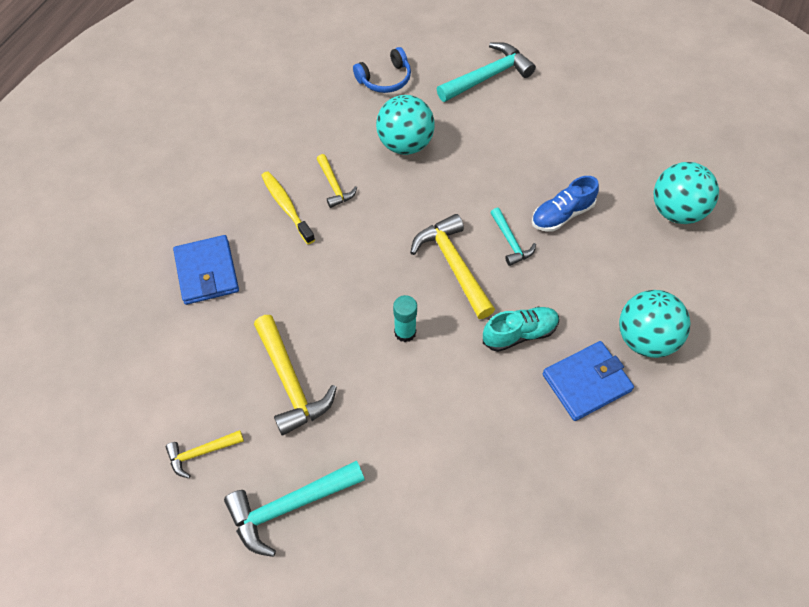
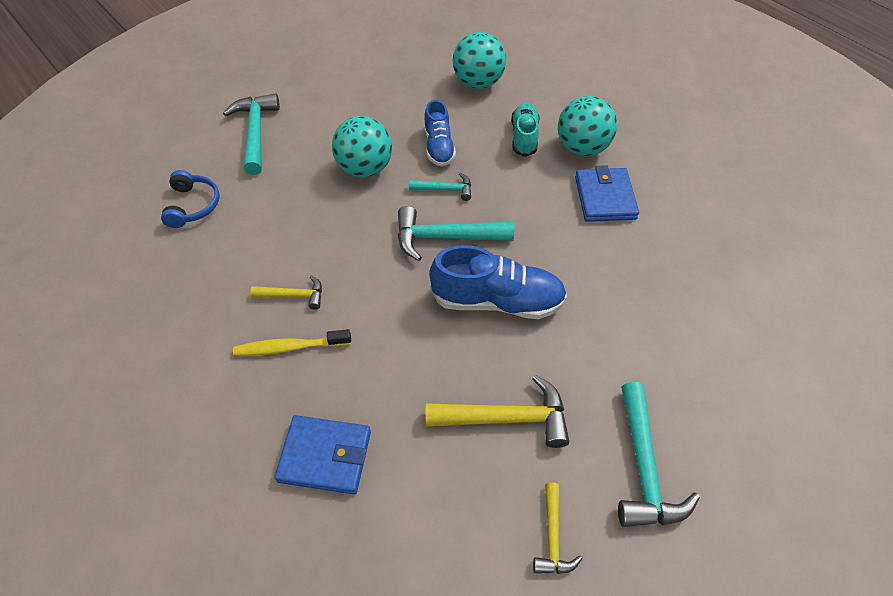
camera: 65 degrees left, 5 degrees down
(405, 144) = (285, 220): turquoise ball -> turquoise ball (365, 168)
(405, 332) = (497, 301): turquoise glue stick -> blue shoe
(453, 265) = (445, 237): yellow hammer -> turquoise hammer
(519, 333) = (539, 220): turquoise shoe -> turquoise shoe (524, 137)

